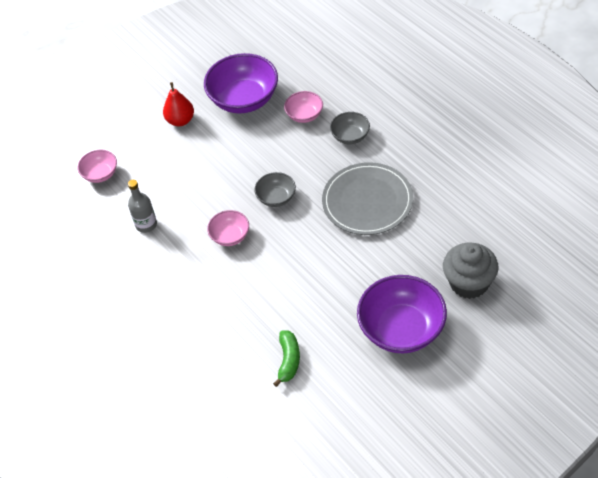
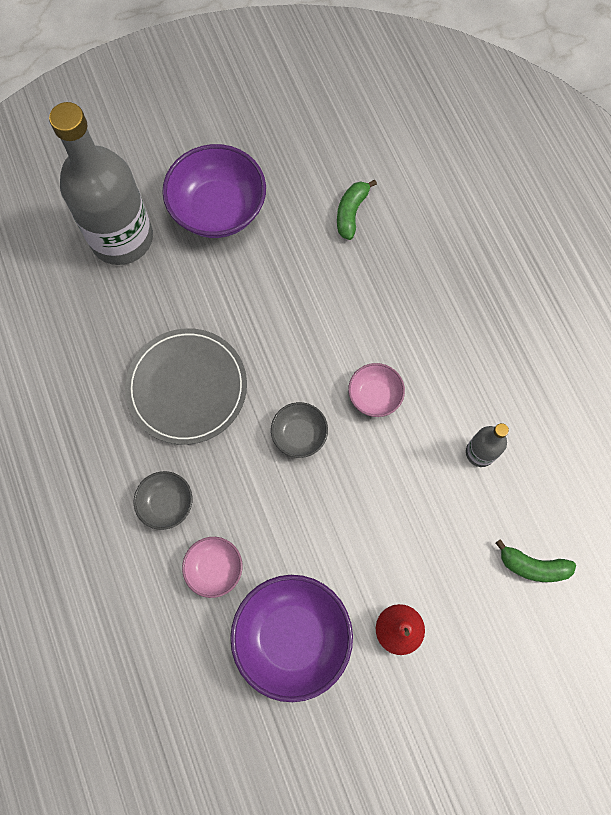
camera: 170 degrees left, 20 degrees up
(100, 174) = (532, 566): pink bowl -> green banana
(469, 283) = (122, 238): grey cupcake -> grey bottle

